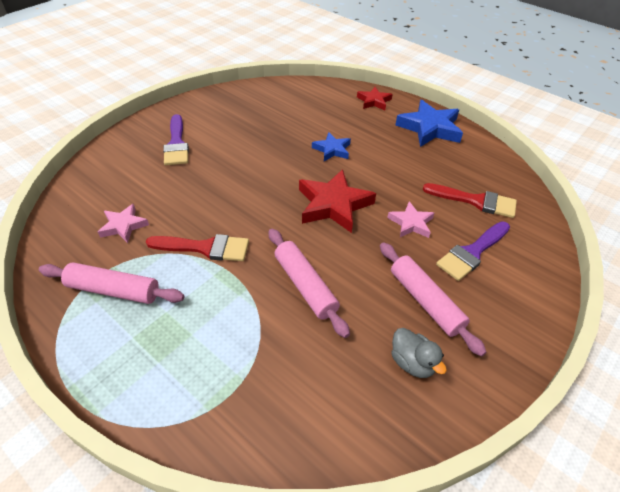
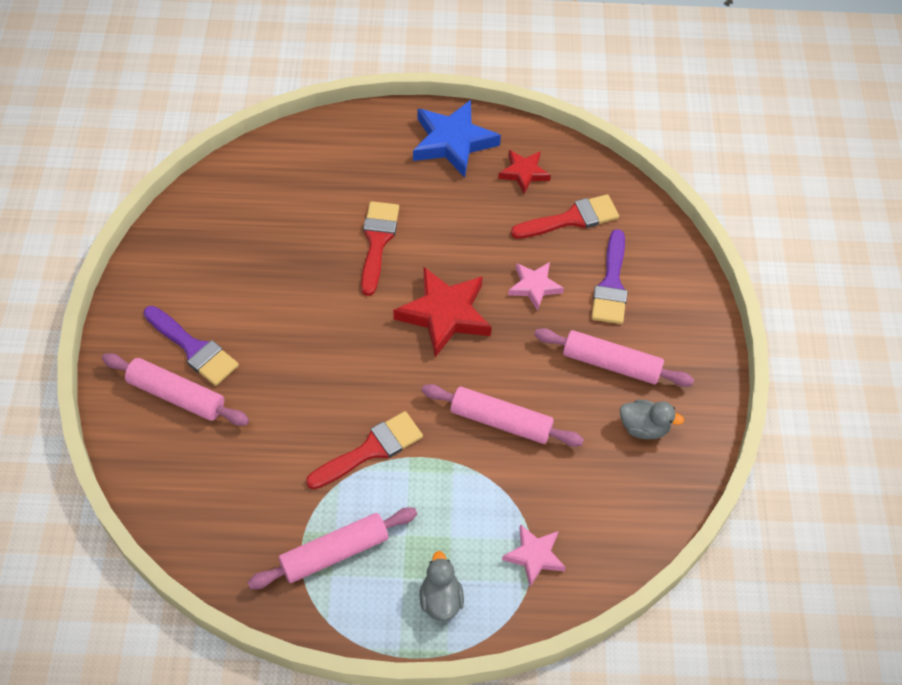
camera: 40 degrees left, 10 degrees up
(123, 226) = (260, 486): pink star -> pink star (534, 556)
(137, 371) = (440, 599): none -> grey duck
(141, 159) = (176, 396): none -> pink rolling pin
(332, 150) = (377, 242): blue star -> red brush
(374, 101) = (357, 136): red star -> red star (524, 173)

